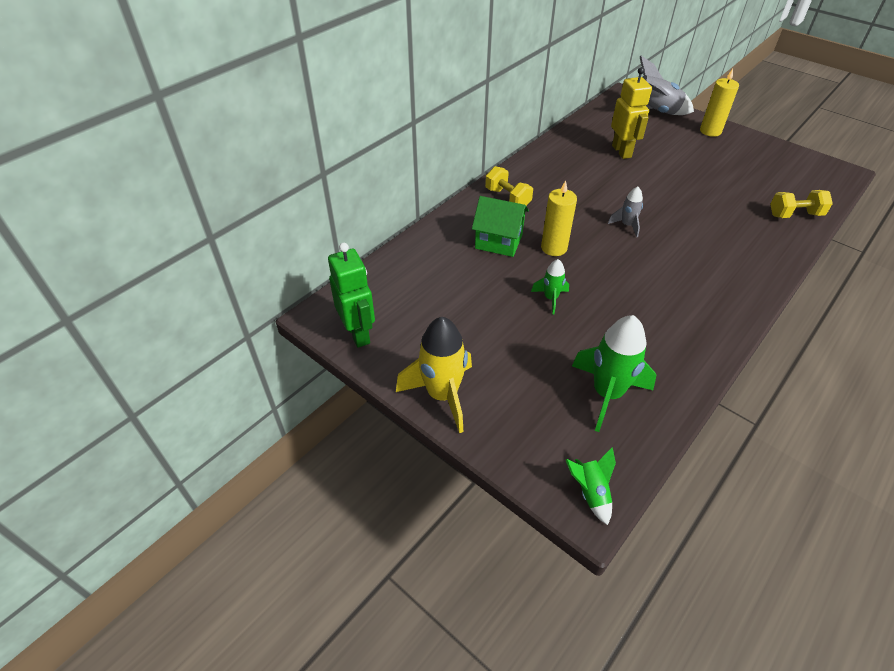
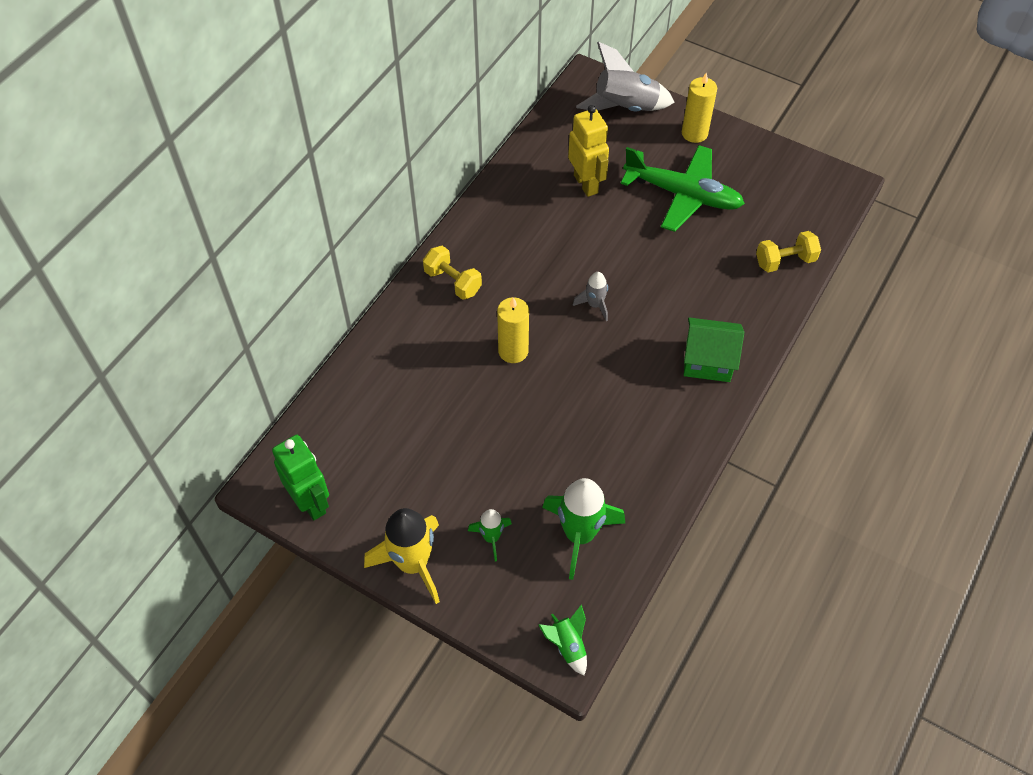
camera: 10 degrees left, 10 degrees up
(498, 241) = (449, 350): green house -> green house (708, 361)
(550, 298) = (514, 423): green rocket -> green rocket (491, 538)
(702, 165) = (683, 195): none -> green plane

